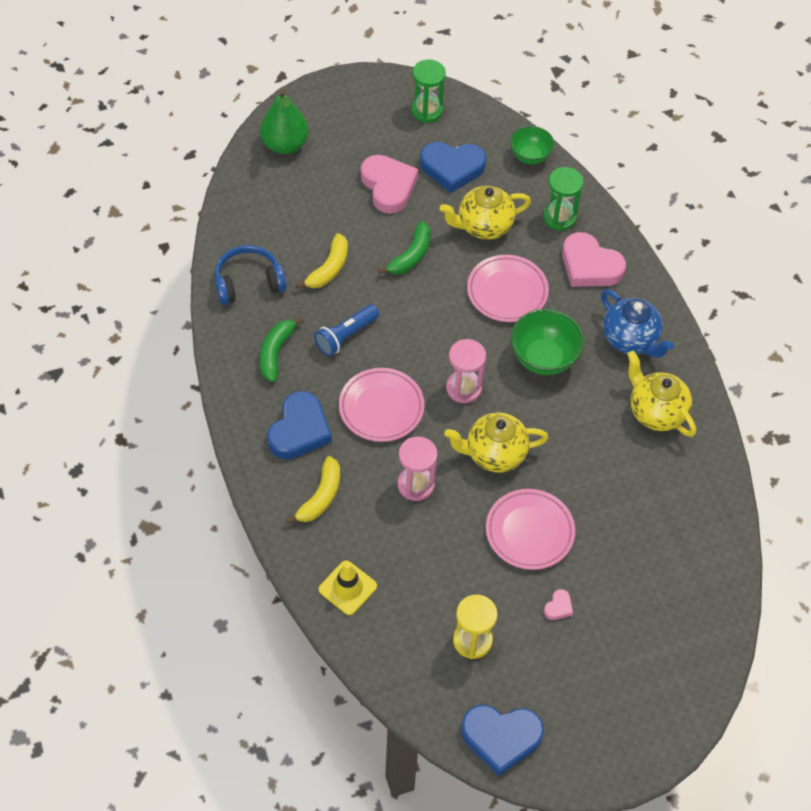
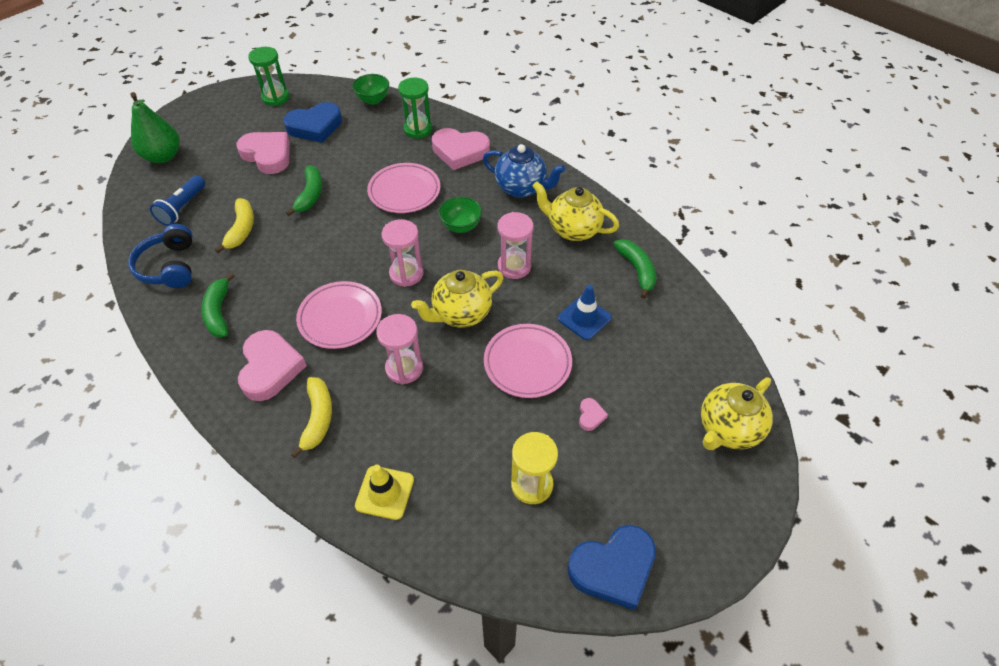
camera: 25 degrees left, 5 degrees down
(248, 282) = (169, 266): blue headphones -> blue headphones turned 60 degrees counterclockwise
(299, 430) = (270, 368): blue heart -> pink heart
(346, 336) = (280, 274): blue flashlight -> blue flashlight (182, 208)
(483, 226) = (361, 155): yellow teapot -> yellow teapot (728, 429)
(543, 358) = (461, 226): green bowl -> green bowl, size x0.65
(572, 427) = (514, 266): none -> pink hourglass
(609, 512) = (584, 318): none -> blue traffic cone
(693, 486) = (637, 270): none -> green banana

